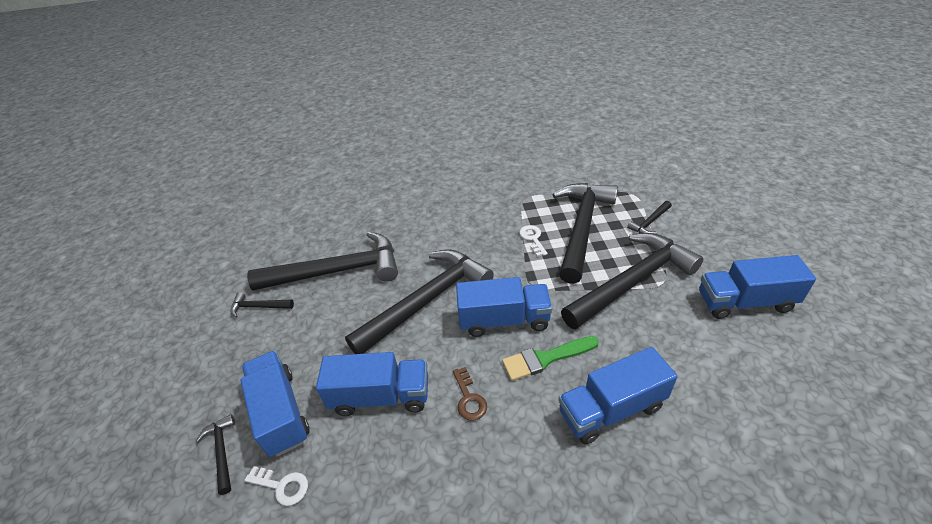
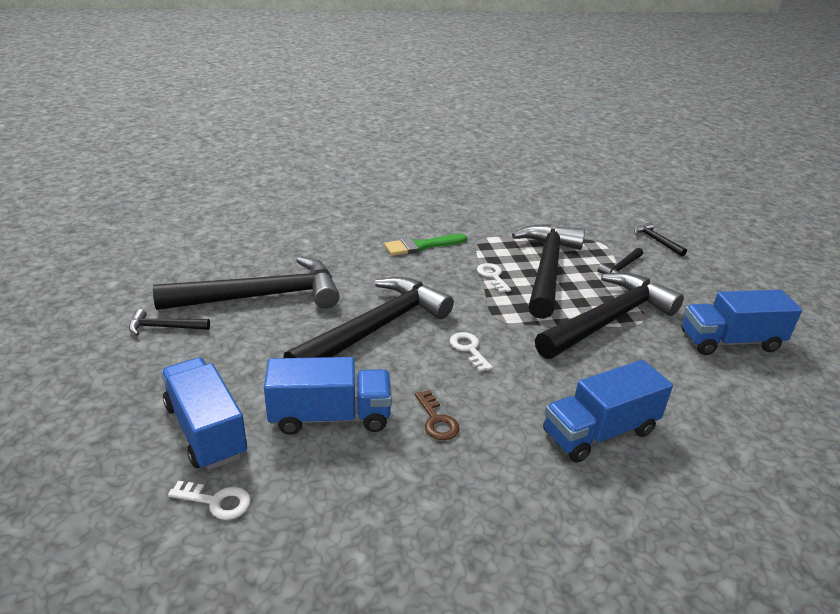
camera: 10 degrees left, 10 degrees down
(222, 451) = (133, 467): black hammer -> black hammer (656, 241)
(504, 320) = (469, 349): blue truck -> white key
(546, 358) = (521, 385): green brush -> green brush (422, 246)

